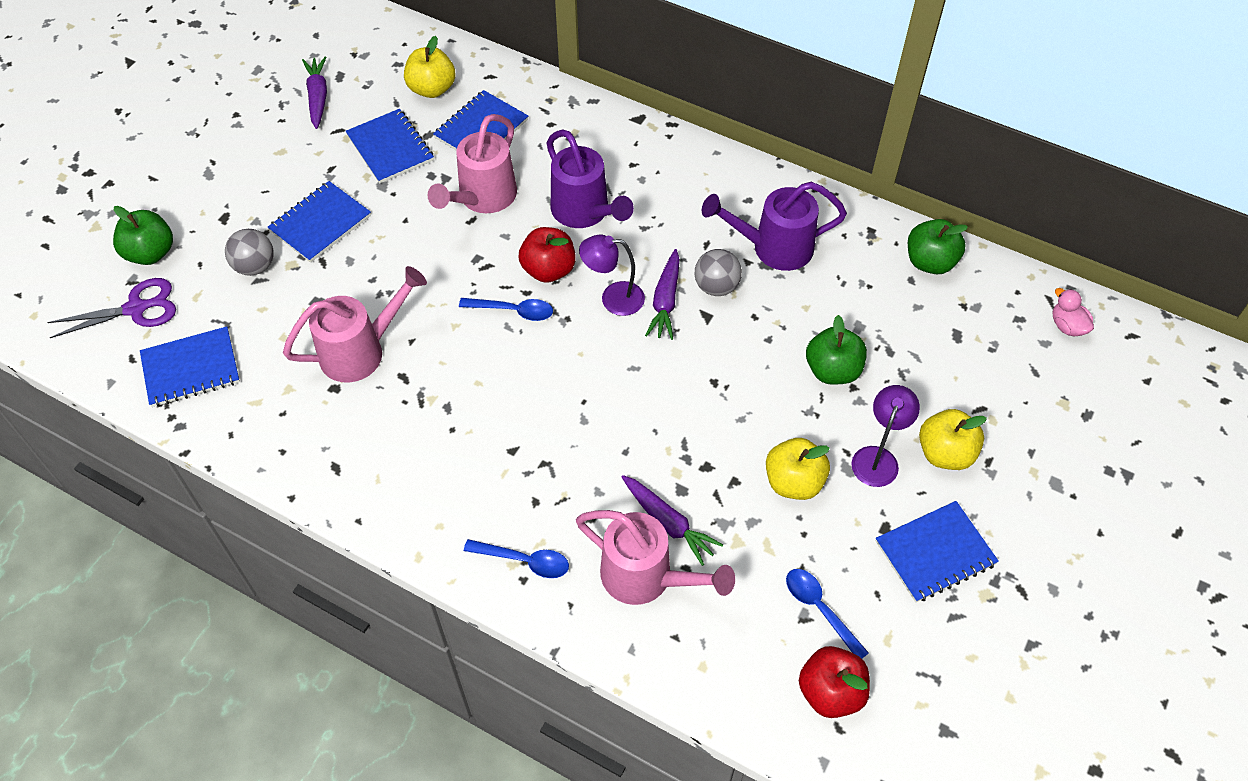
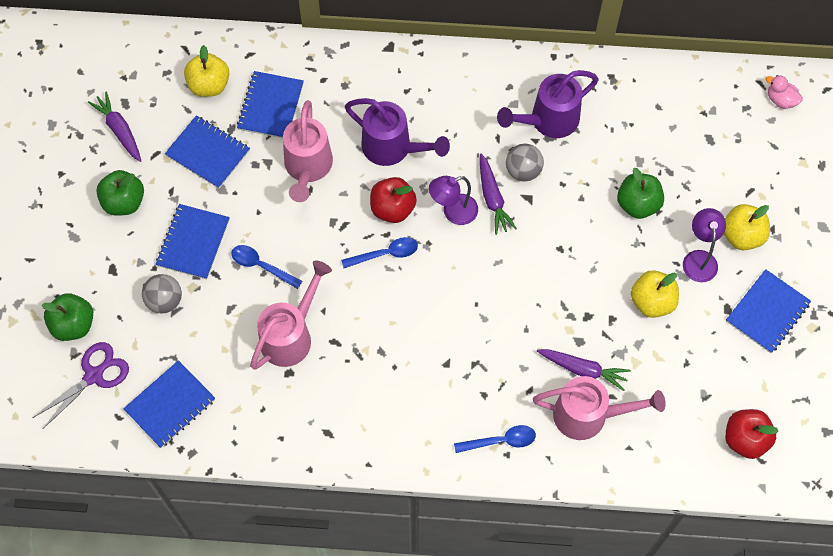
camera: 25 degrees left, 10 degrees up
(820, 609) = (712, 386): blue spoon -> blue spoon (261, 266)
(930, 262) = (665, 86): green apple -> green apple (124, 202)

